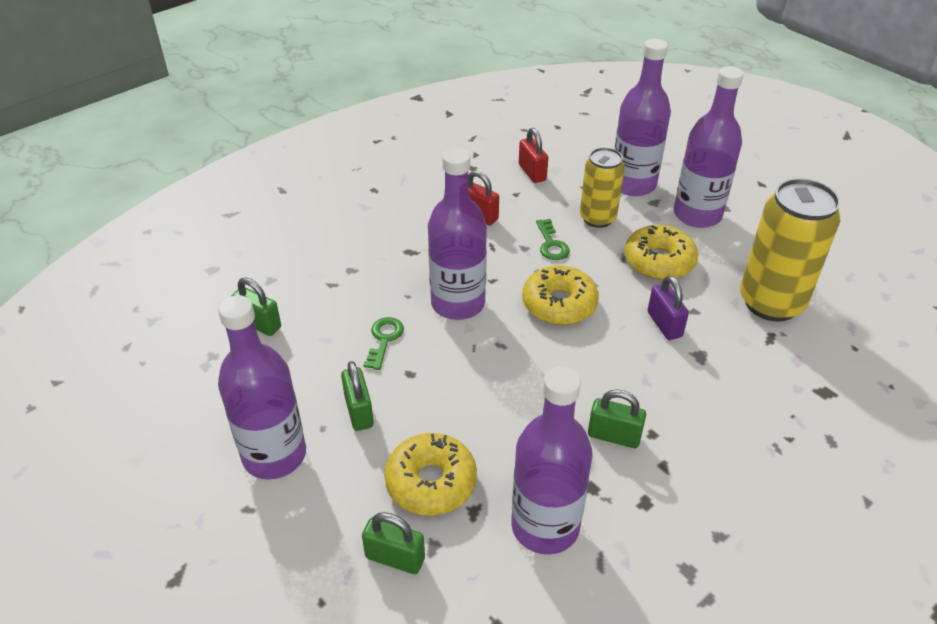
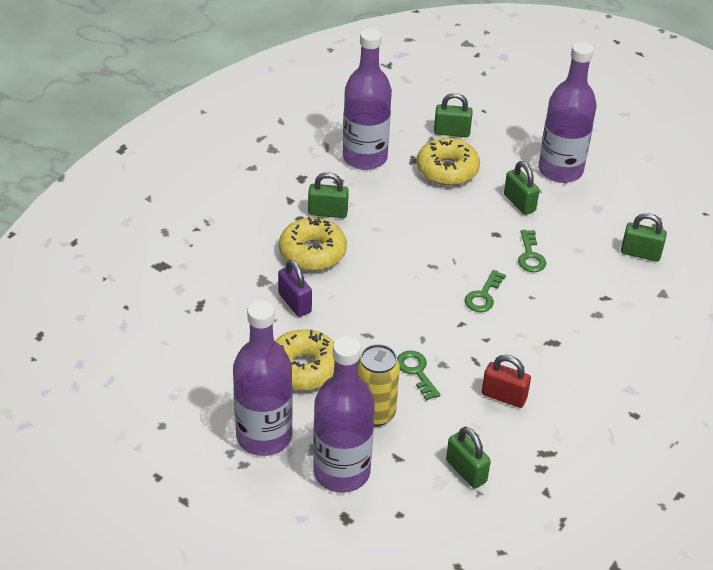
camera: 165 degrees right, 0 degrees up
(458, 303) = (483, 295): purple bottle -> green key
(532, 172) = (466, 471): red padlock -> green padlock
(559, 304) = (392, 308): yellow donut -> yellow donut (312, 252)
(771, 303) = (195, 338): yellow can -> none

